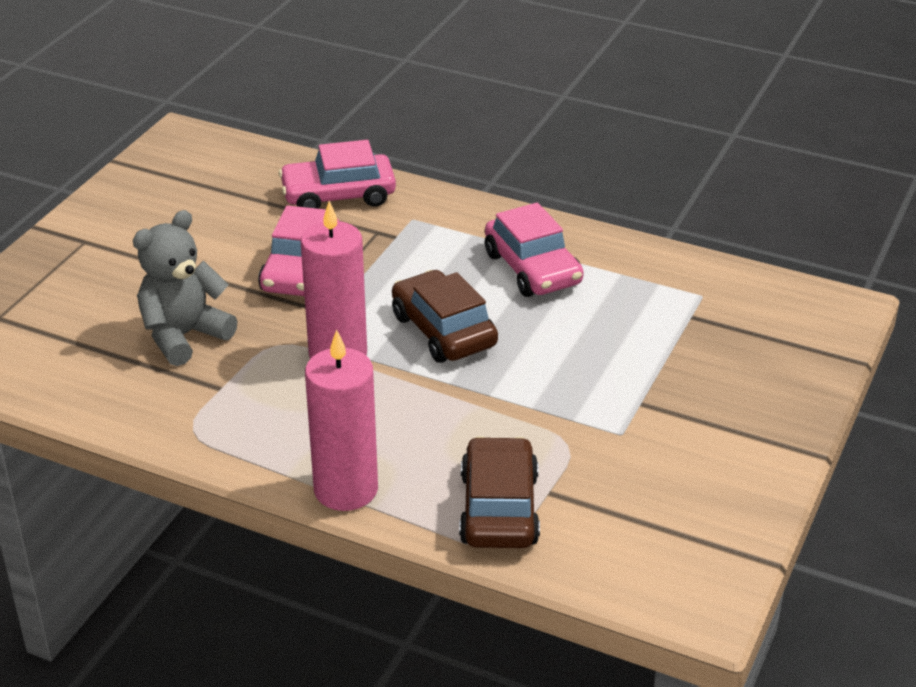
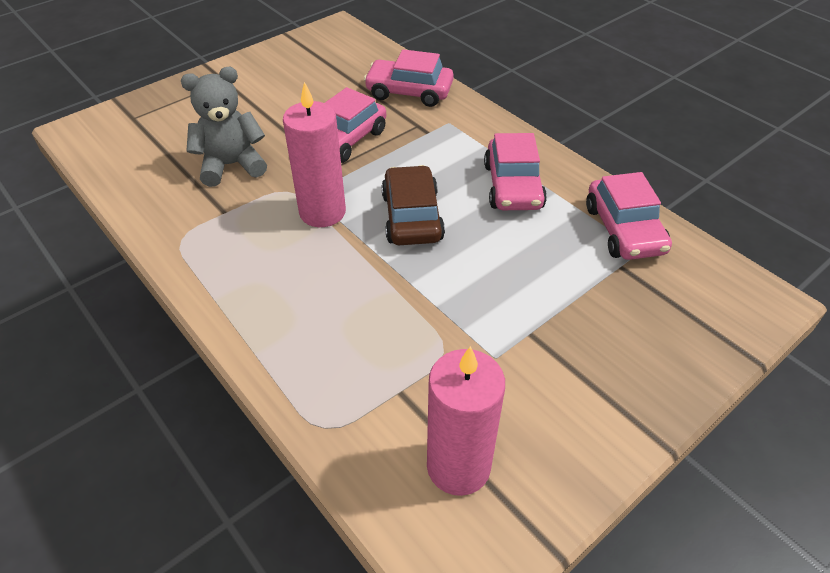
camera: 25 degrees right, 10 degrees up
(346, 489) = (246, 329): pink candle -> pink candle (458, 466)
(499, 508) = (348, 392): brown car -> none
(675, 280) = (624, 230): none -> pink car

